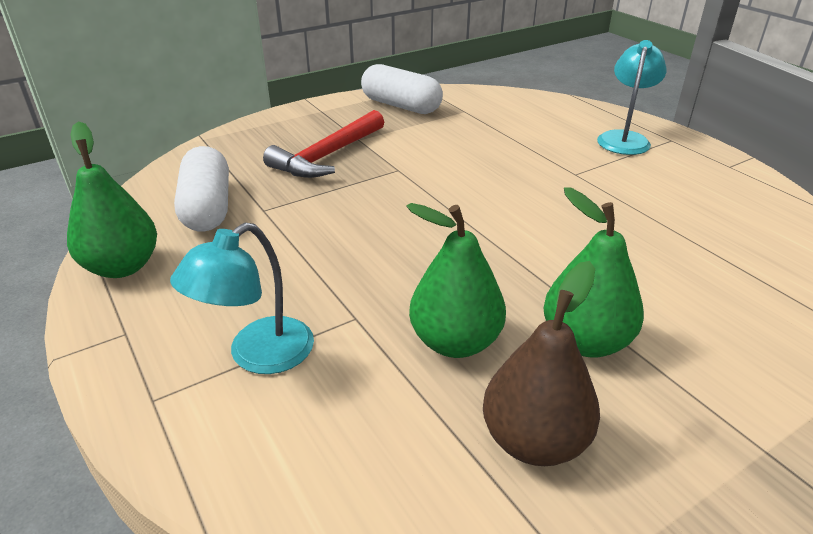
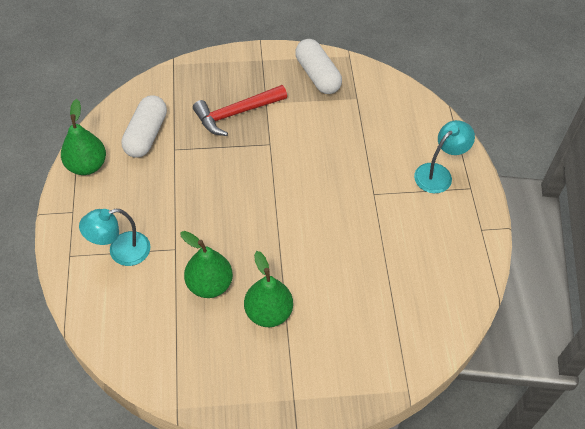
camera: 25 degrees right, 20 degrees up
(534, 440) = (204, 348): brown pear -> none

